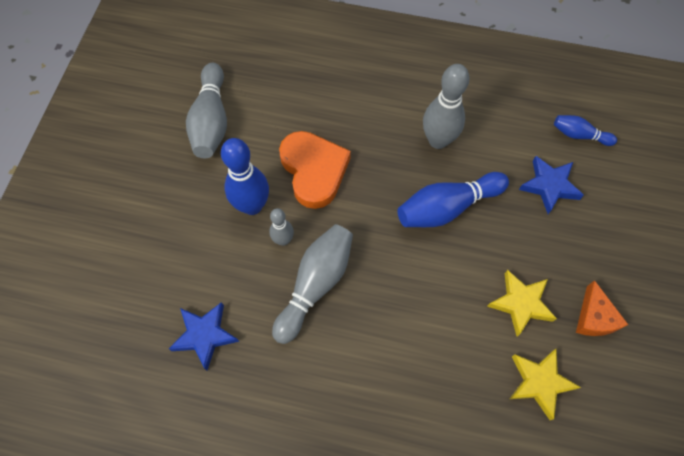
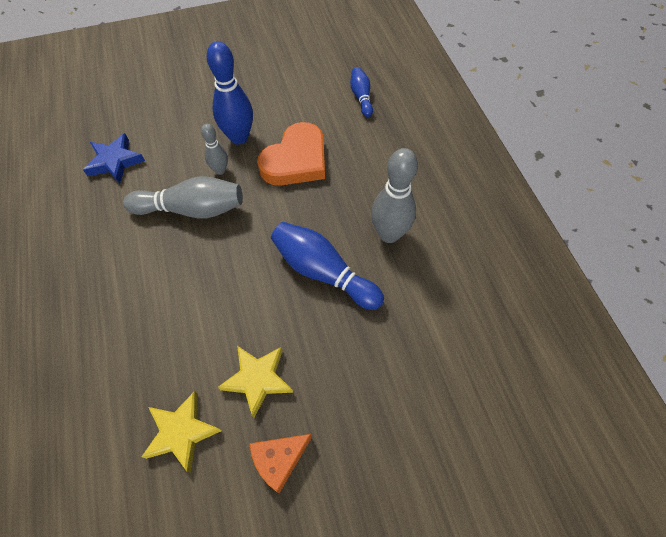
camera: 60 degrees right, 5 degrees down
(211, 121) = (297, 79): grey bowling pin -> none
(549, 186) = (406, 352): blue star -> none
(579, 135) = (489, 357): blue bowling pin -> blue bowling pin (361, 97)

